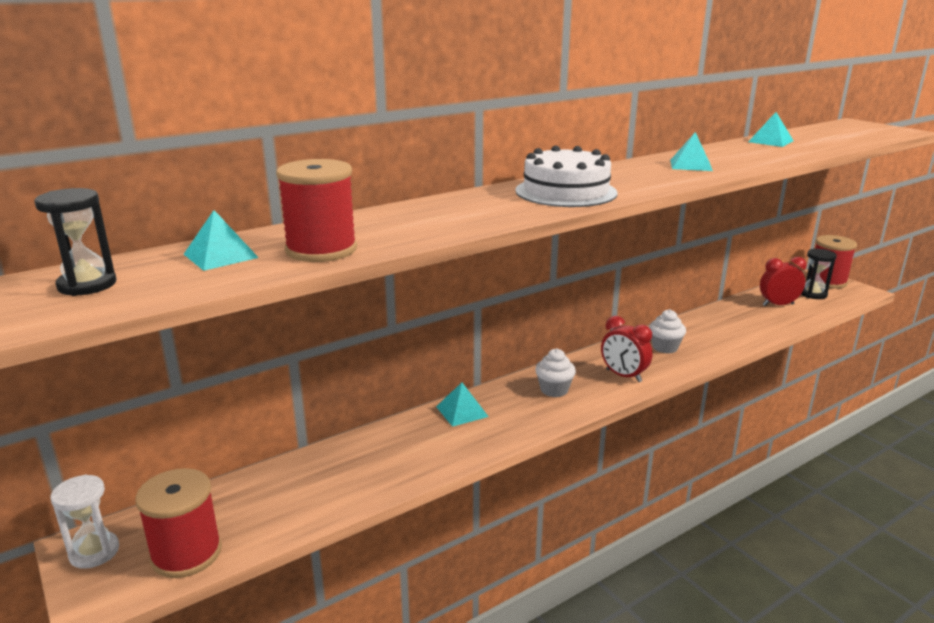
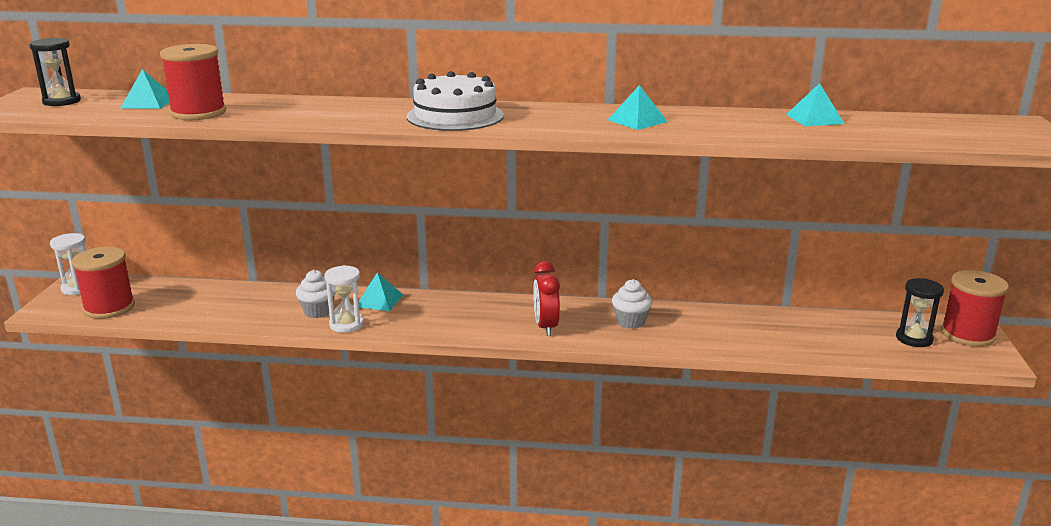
camera: 40 degrees right, 0 degrees up
(477, 445) = (346, 324): none -> white hourglass
(554, 390) = (470, 314): white cupcake -> white cupcake (318, 311)
(778, 305) = (841, 332): red clock -> none

